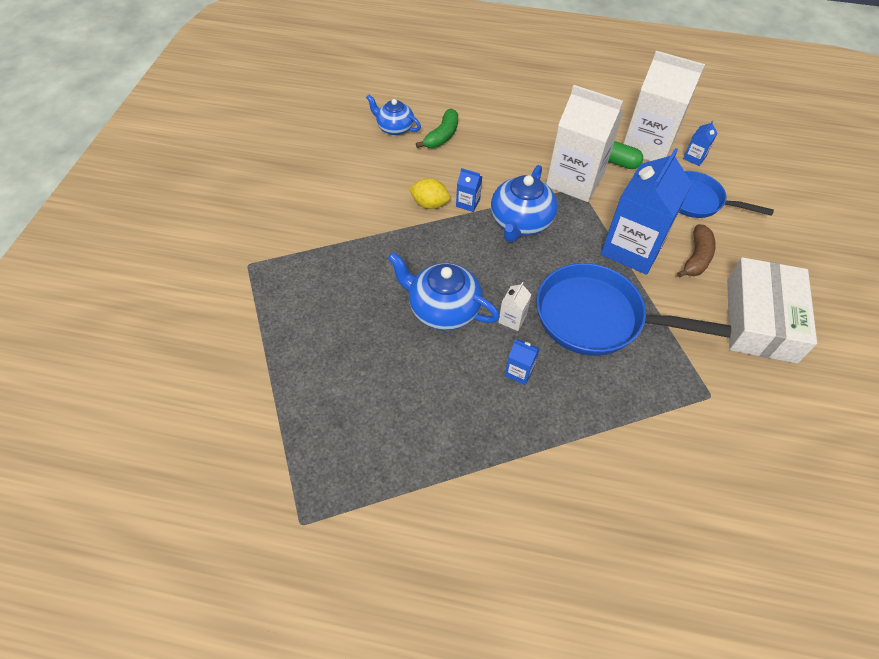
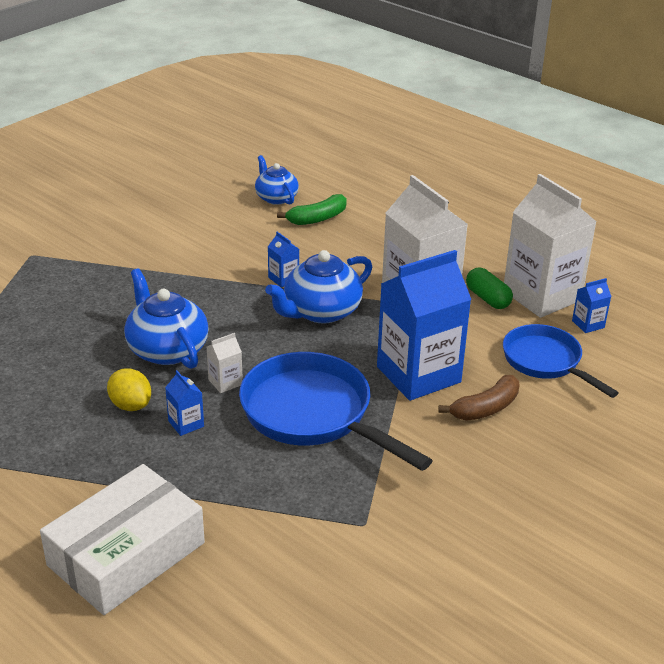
camera: 30 degrees right, 20 degrees down
(429, 204) = (244, 267): yellow lemon -> yellow lemon (130, 405)
(760, 319) = (500, 487): white box -> white box (126, 554)

